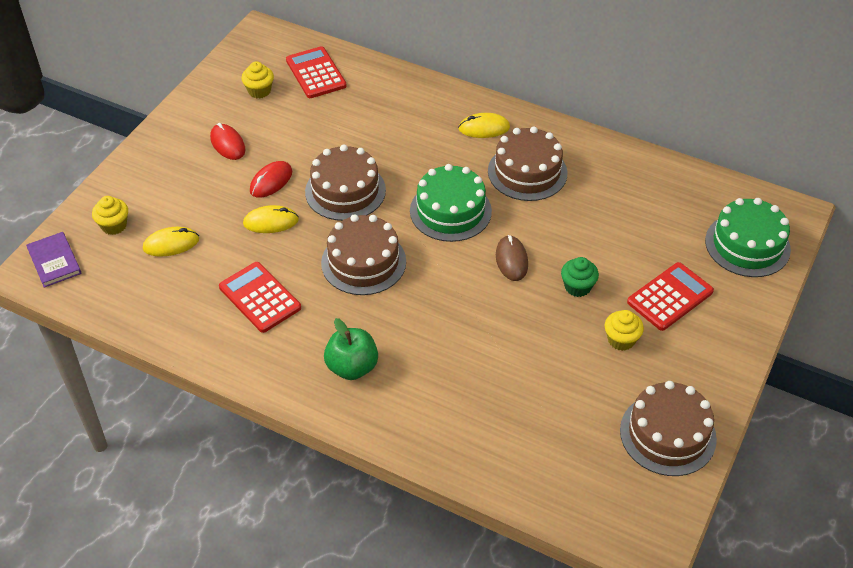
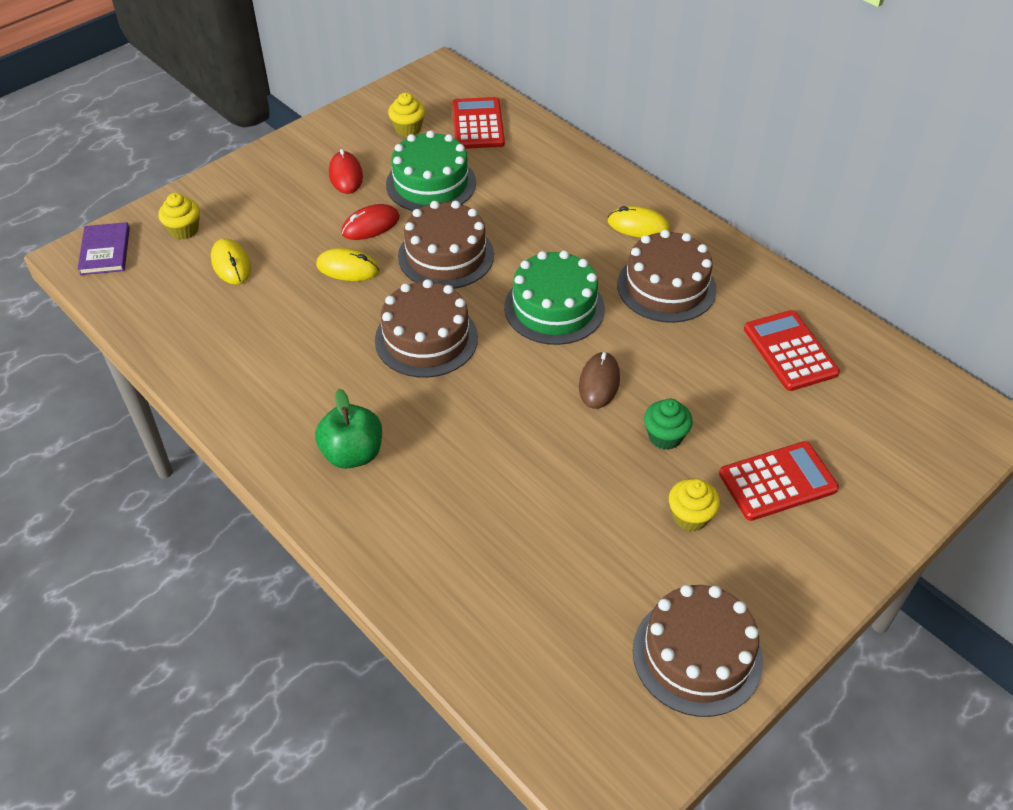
camera: 20 degrees right, 0 degrees up
(171, 244) = (231, 264): yellow mouse -> yellow mouse turned 60 degrees clockwise
(260, 297) = (292, 347): red calculator -> red calculator (790, 351)
(747, 245) = (909, 445): green cake -> green cake (431, 183)

